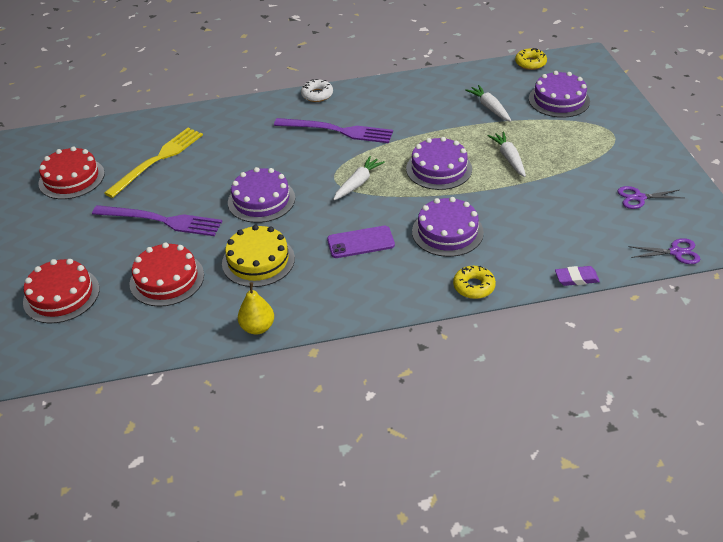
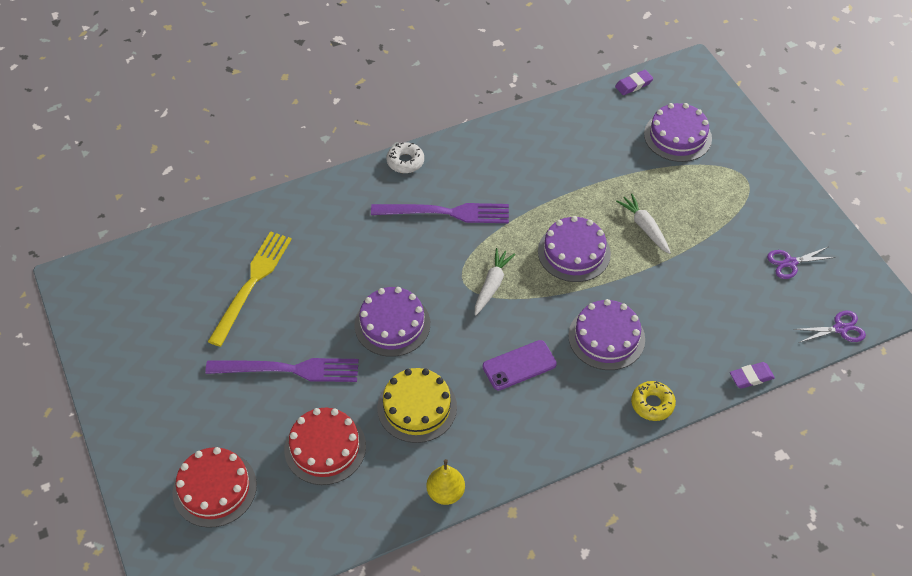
camera: 15 degrees left, 10 degrees up
(71, 178) = (159, 325): red cake -> none
(489, 108) = (605, 157): white carrot -> none
(530, 63) = (633, 84): yellow donut -> purple eraser

